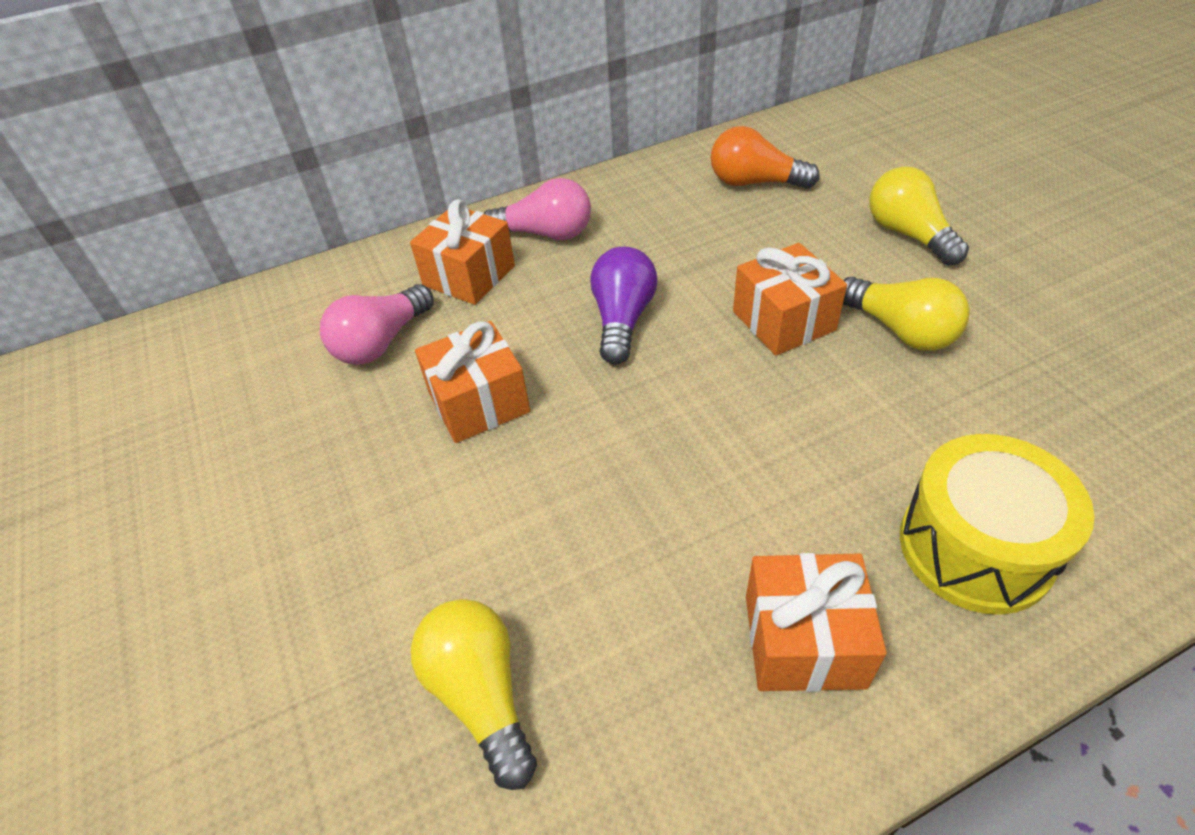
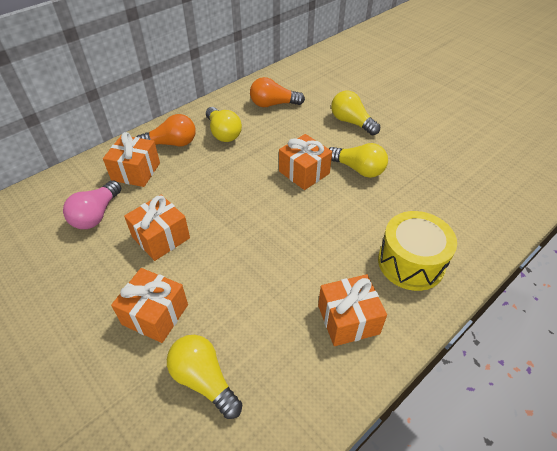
camera: 20 degrees left, 0 degrees up
(428, 544) = (155, 314): none -> orange gift
(545, 234) = (172, 143): pink light bulb -> orange light bulb
(622, 319) = (225, 183): purple light bulb -> none
(644, 225) = (223, 133): none -> yellow light bulb

